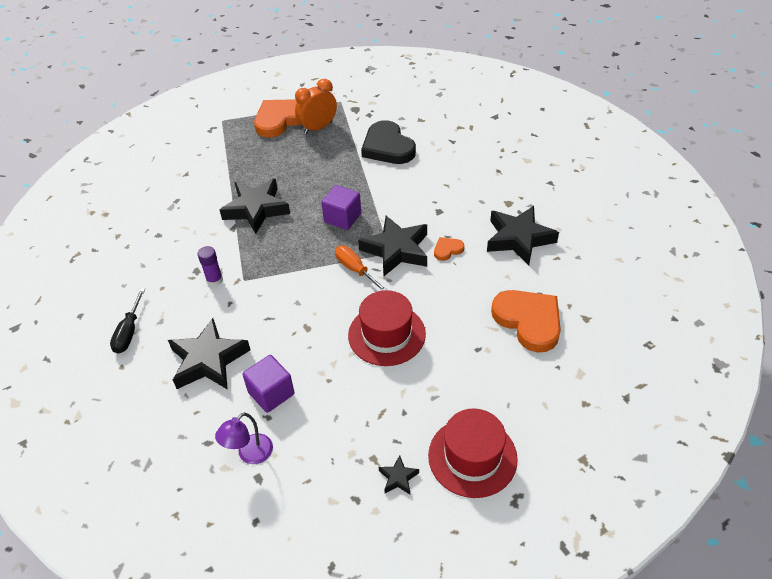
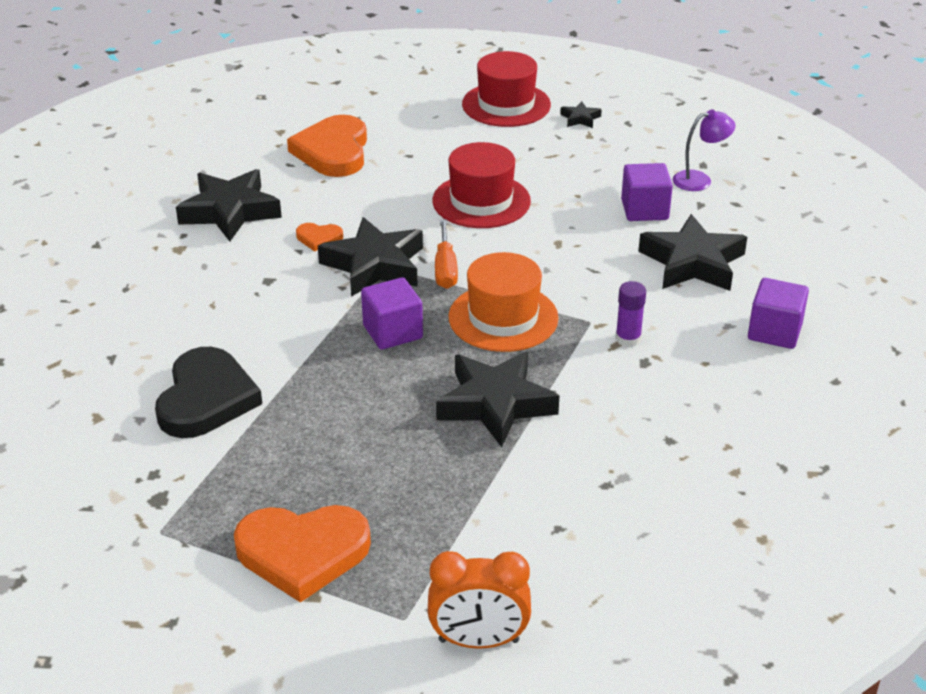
camera: 145 degrees left, 10 degrees down
(129, 332) = (774, 332): black screwdriver -> purple cube
(294, 256) = (503, 318): none -> orange hat
(318, 128) = (261, 495): orange clock -> orange clock (478, 641)

